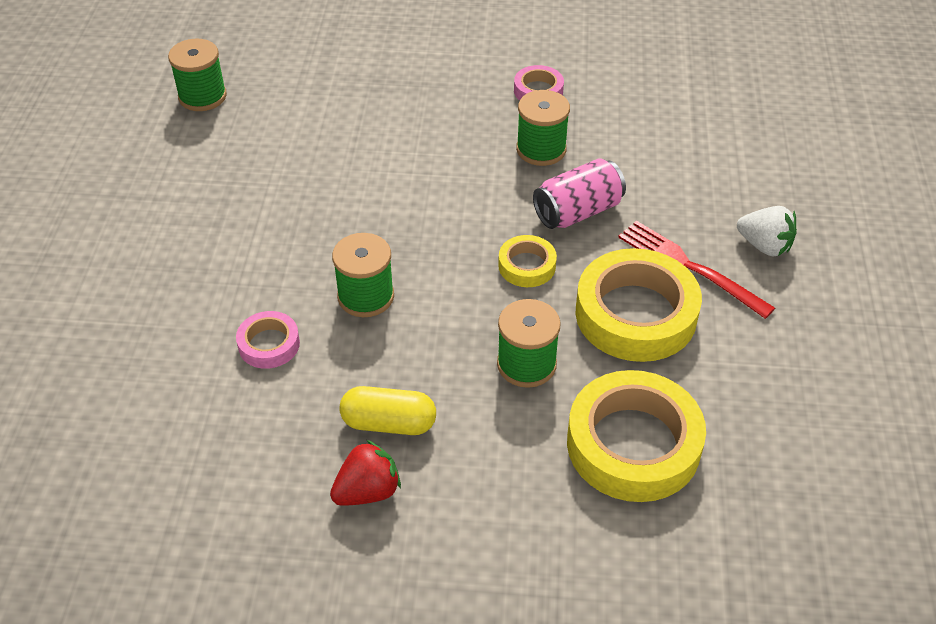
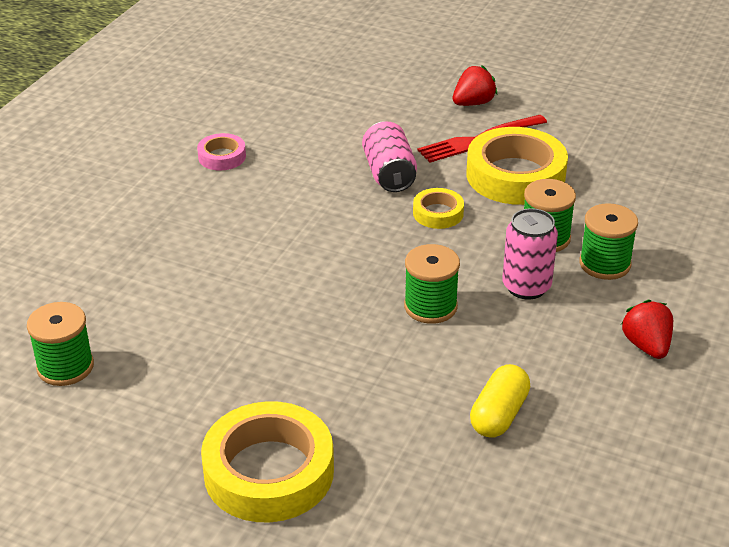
camera: 70 degrees left, 10 degrees down
(269, 344) = (462, 375): pink tape -> none
(389, 423) = (580, 321): yellow capsule -> yellow capsule (499, 415)
(430, 365) = (526, 287): none -> pink can
(541, 149) = (301, 173): green spool -> green spool (605, 264)
(633, 444) = (640, 208): yellow tape -> yellow tape (269, 472)
(764, 246) = (473, 103): white strawberry -> red strawberry

